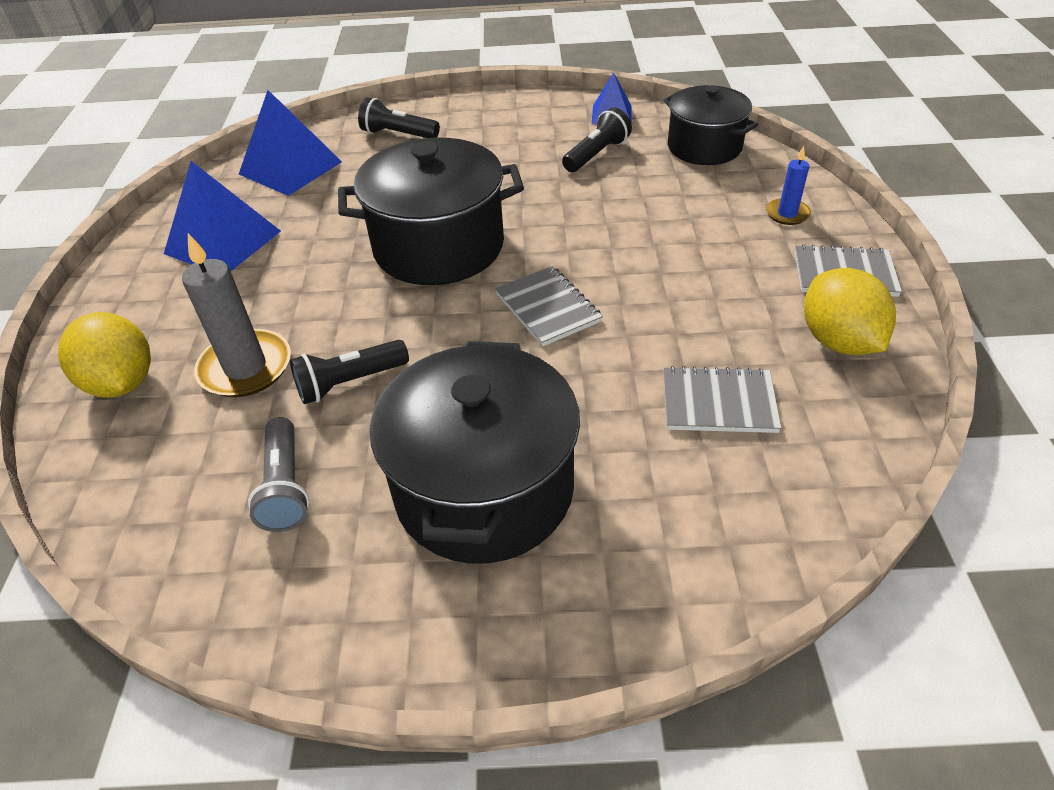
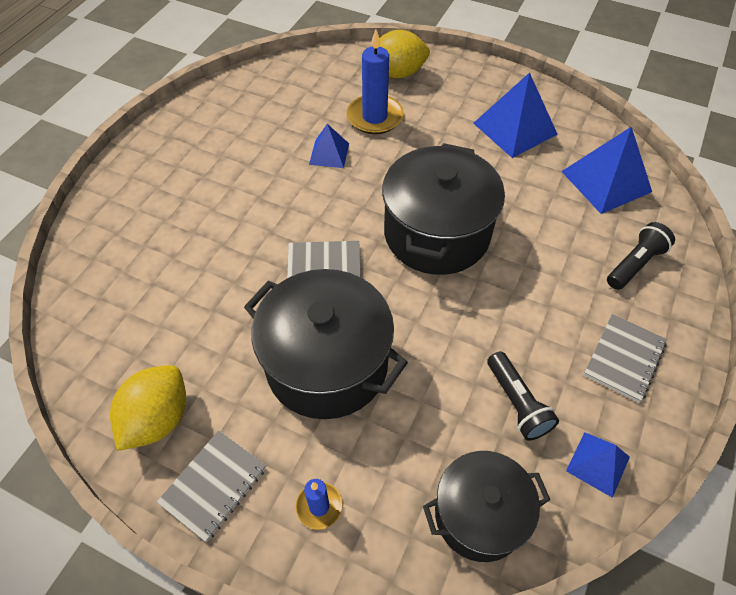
camera: 115 degrees right, 10 degrees up
(245, 367) = (374, 117): grey candle -> blue candle
(285, 487) = (275, 115): grey flashlight -> none
(350, 382) = (329, 153): black flashlight -> blue pyramid
(484, 489) = (210, 181): black pot -> black pot (327, 364)
(718, 403) = (173, 310): grey notebook -> grey notebook (624, 358)
(838, 341) = (158, 419): yellow lemon -> yellow lemon turned 75 degrees counterclockwise

